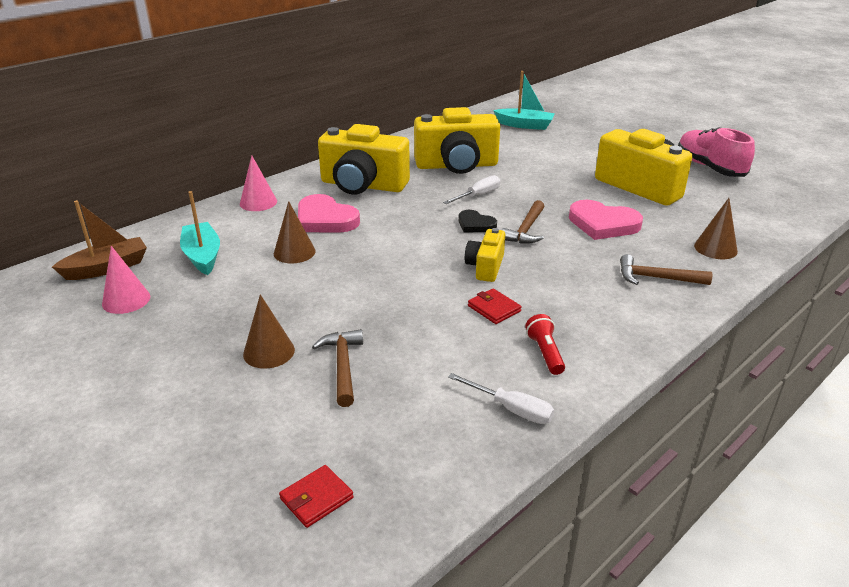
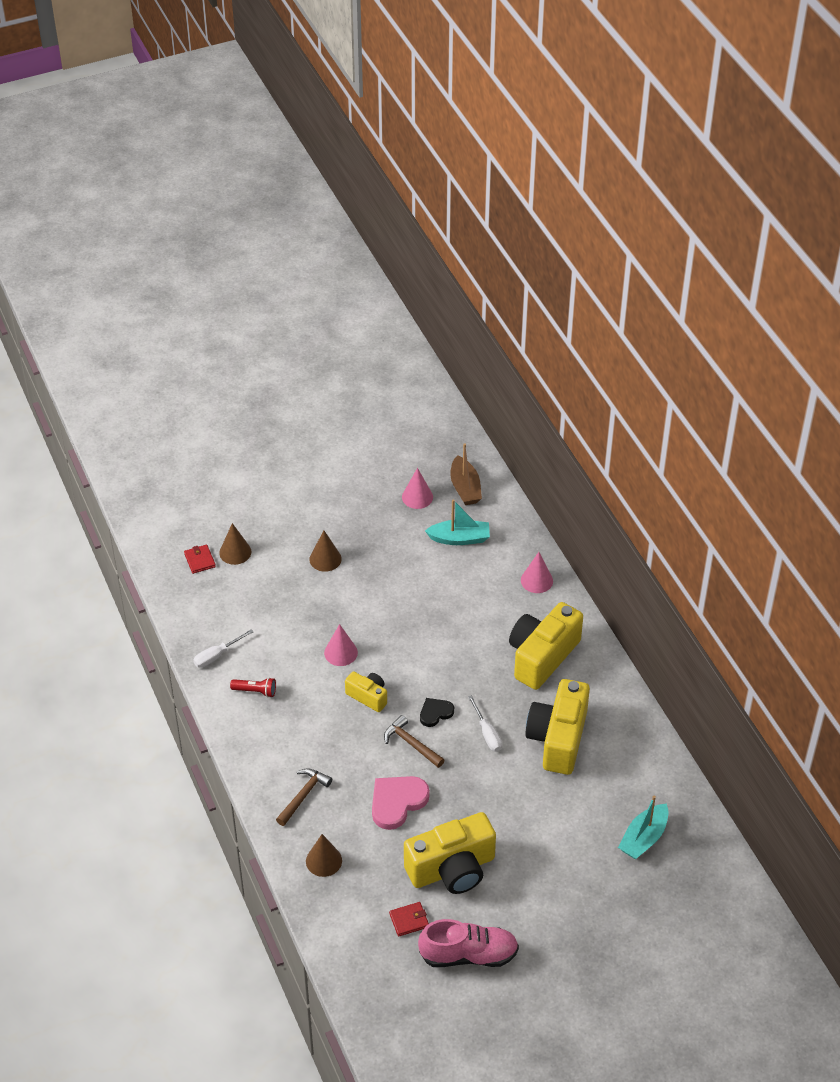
camera: 110 degrees right, 15 degrees up
(294, 252) = (442, 590): brown cone -> brown cone (235, 552)
(325, 219) = (487, 618): pink heart -> none
(343, 366) = (293, 590): brown hammer -> none
(432, 300) = (340, 652): none -> pink cone
(494, 308) = (314, 682): red wallet -> red wallet (409, 920)

